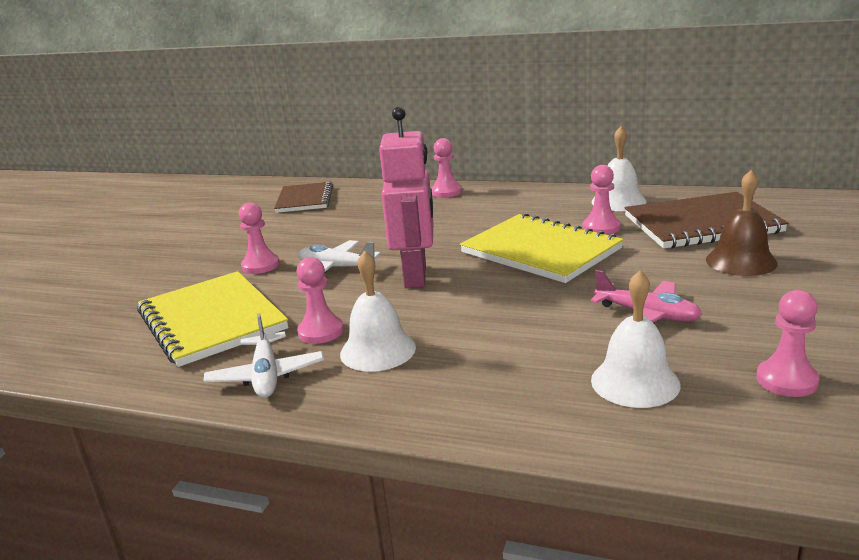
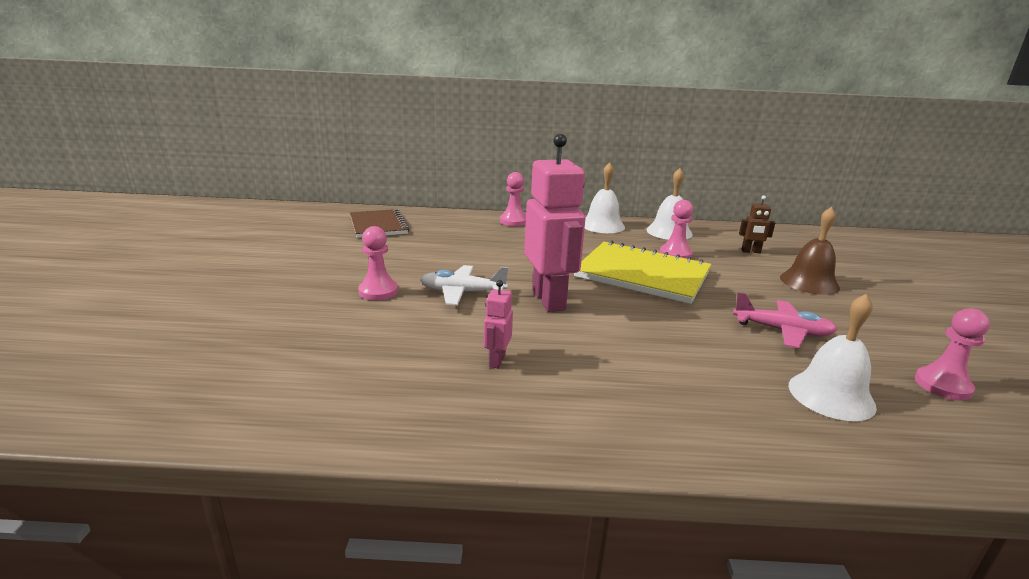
camera: 20 degrees left, 0 degrees up
(212, 320) = (364, 353): yellow notebook -> none
(266, 375) = (473, 414): white plane -> none
(321, 332) = (496, 360): pink pawn -> pink robot
(378, 350) = (571, 378): white bell -> white bell (602, 225)
(701, 224) = (751, 251): brown notebook -> brown robot

